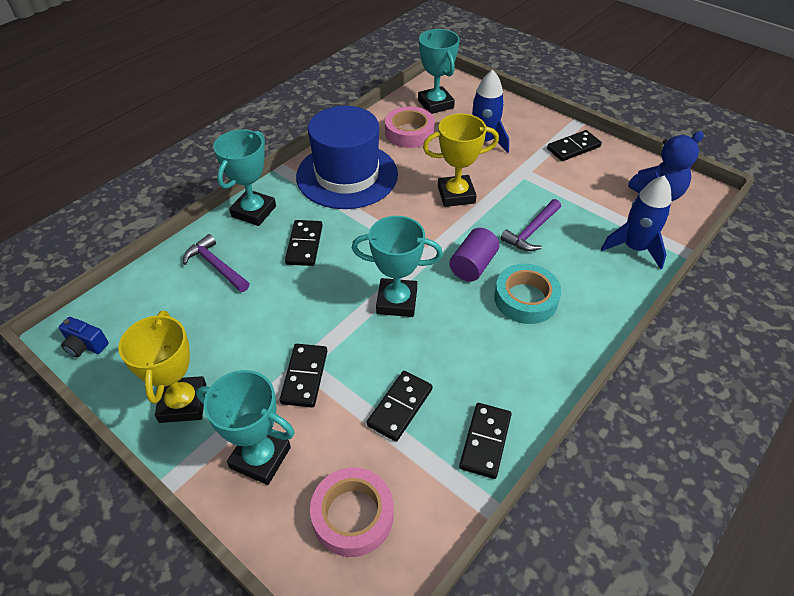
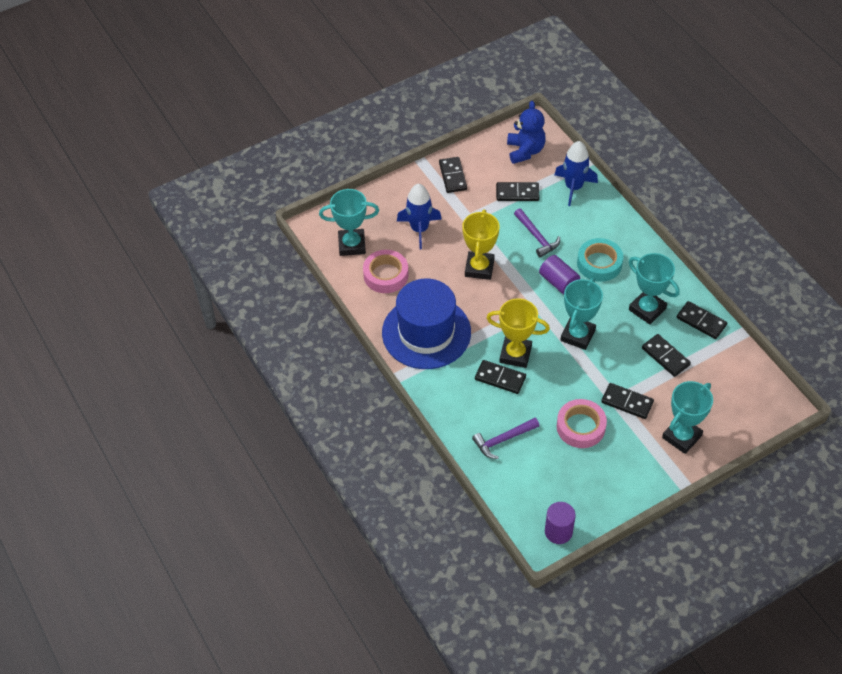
camera: 70 degrees left, 5 degrees up
(85, 345) = (558, 532): blue camera -> purple cylinder
(183, 403) = (628, 474): yellow trophy -> yellow trophy (515, 354)
(254, 211) = (447, 405): turquoise trophy -> turquoise trophy (647, 309)
(353, 515) = (731, 398): pink tape -> pink tape (580, 427)
(587, 201) = (517, 193): none -> black domino

